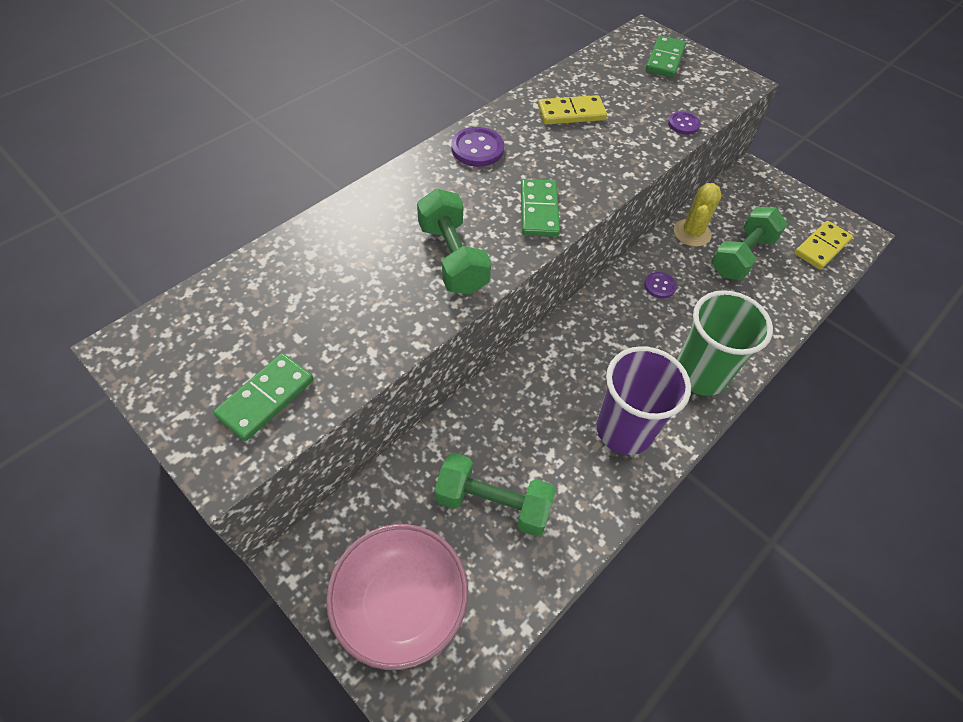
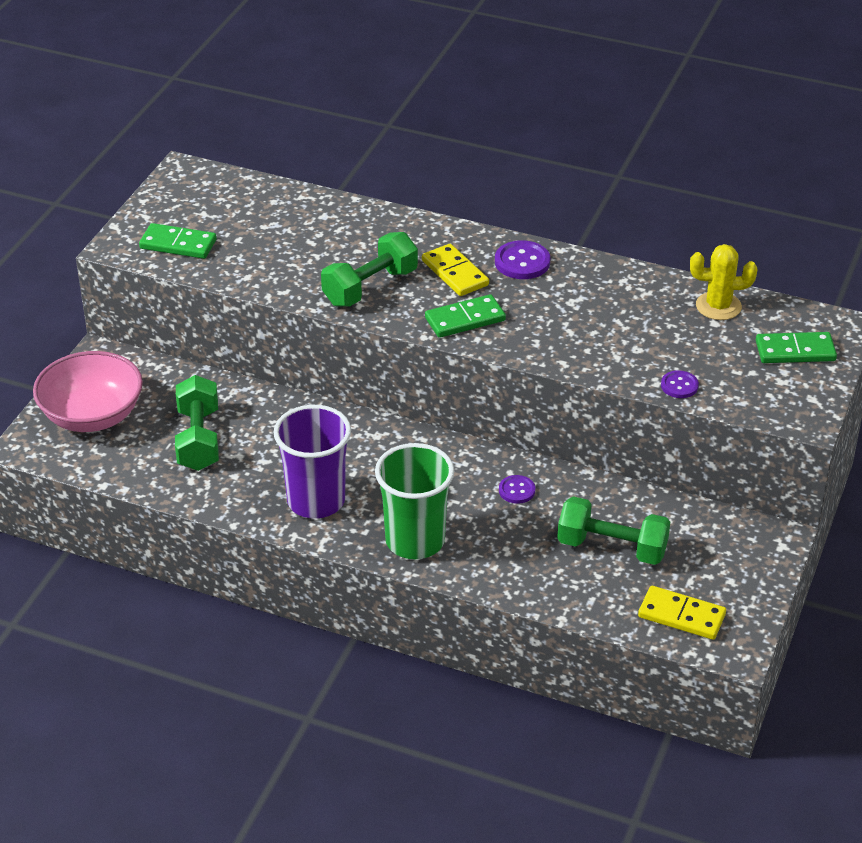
camera: 70 degrees right, 15 degrees down
(571, 113) = (629, 306): yellow domino -> yellow domino (455, 273)
(692, 233) = (620, 501): yellow cactus -> yellow cactus (718, 306)

